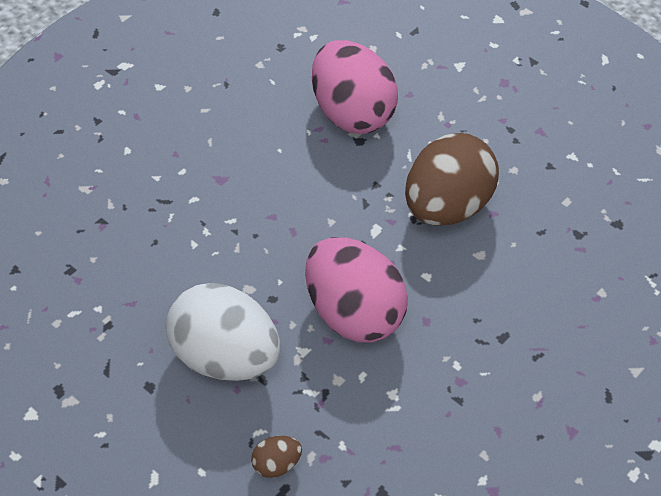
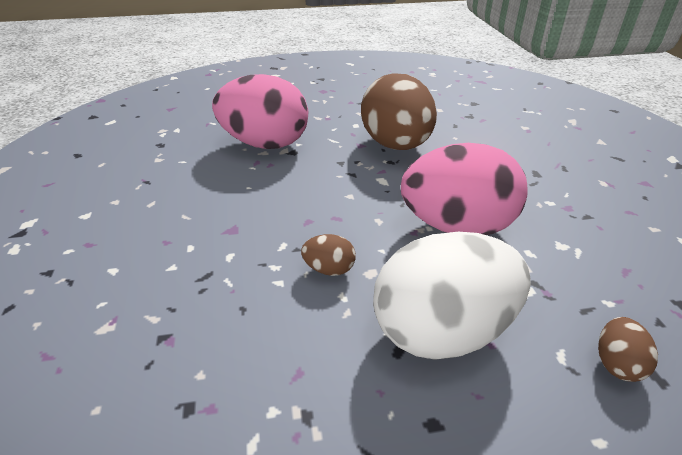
camera: 50 degrees left, 15 degrees down
(230, 263) = (329, 269): none -> brown egg

